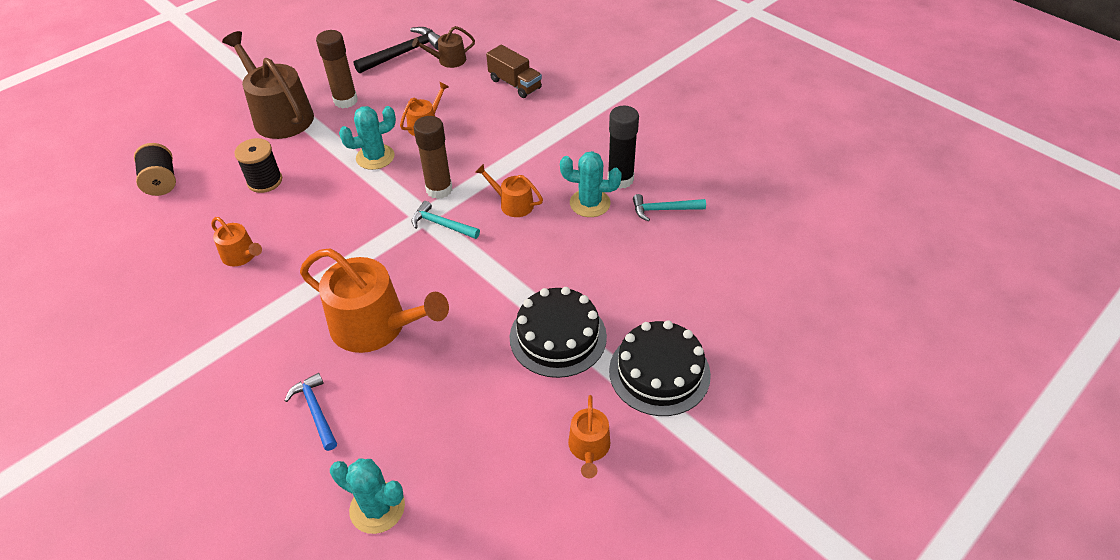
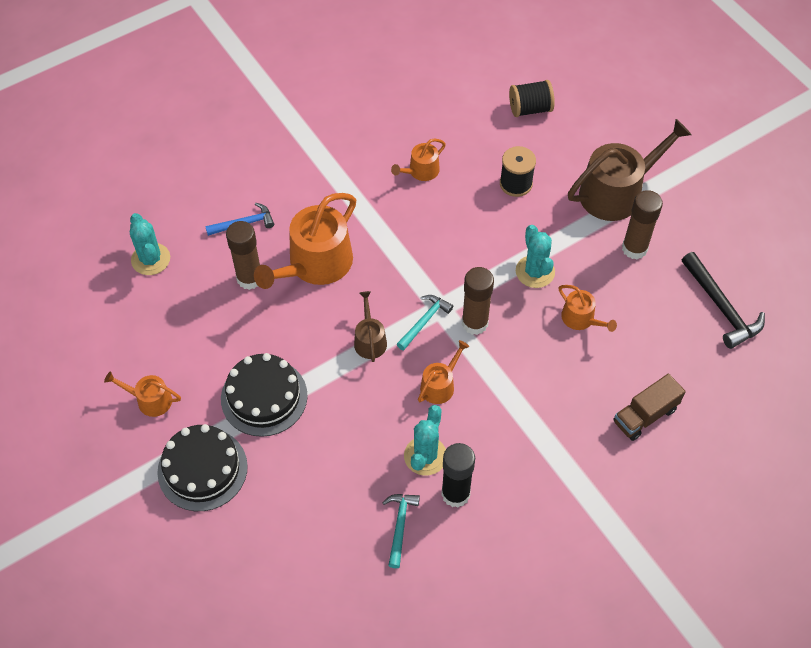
camera: 100 degrees right, 10 degrees up
(377, 508) = (150, 259): turquoise cactus -> turquoise cactus turned 60 degrees counterclockwise
(400, 385) = (249, 278): none -> brown glue stick
(448, 60) = (702, 351): brown watering can -> brown watering can (369, 340)

